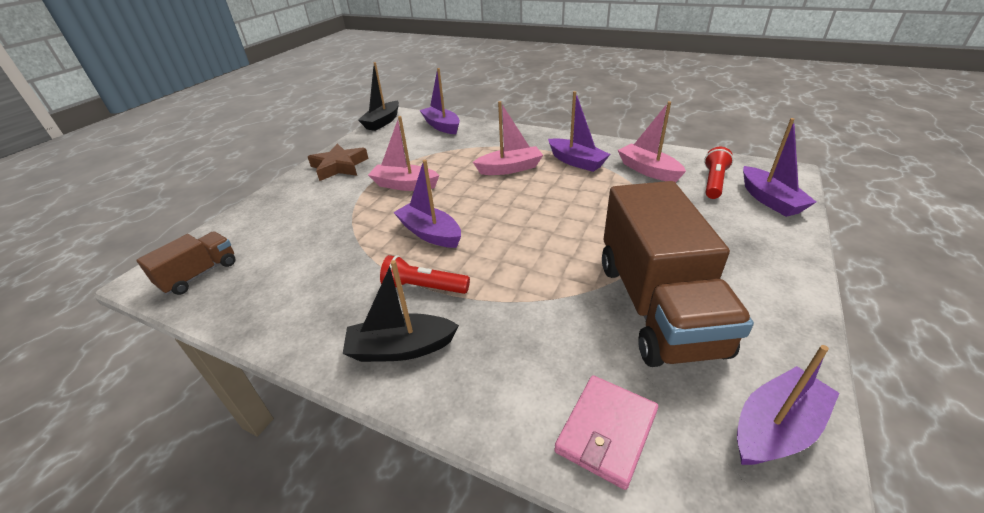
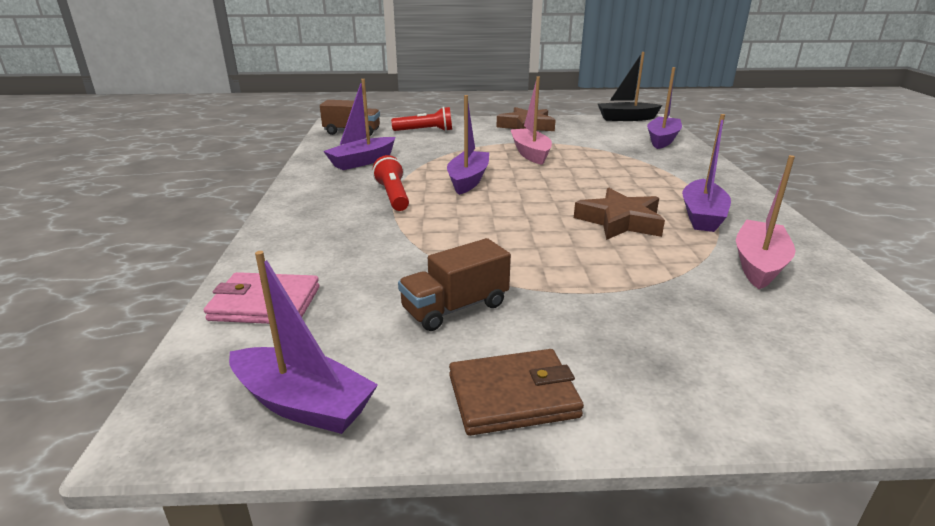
camera: 60 degrees right, 10 degrees down
(401, 348) = (318, 205): black boat -> none
(510, 168) = (627, 186): pink boat -> none
(564, 192) = (620, 221): none -> brown star
(657, 306) = (455, 307): brown truck -> brown truck, size x0.48
(713, 182) = (811, 321): red flashlight -> red flashlight (425, 131)
(769, 200) = (837, 383): purple boat -> purple boat (362, 161)
(773, 311) = (513, 396): none -> brown wallet

